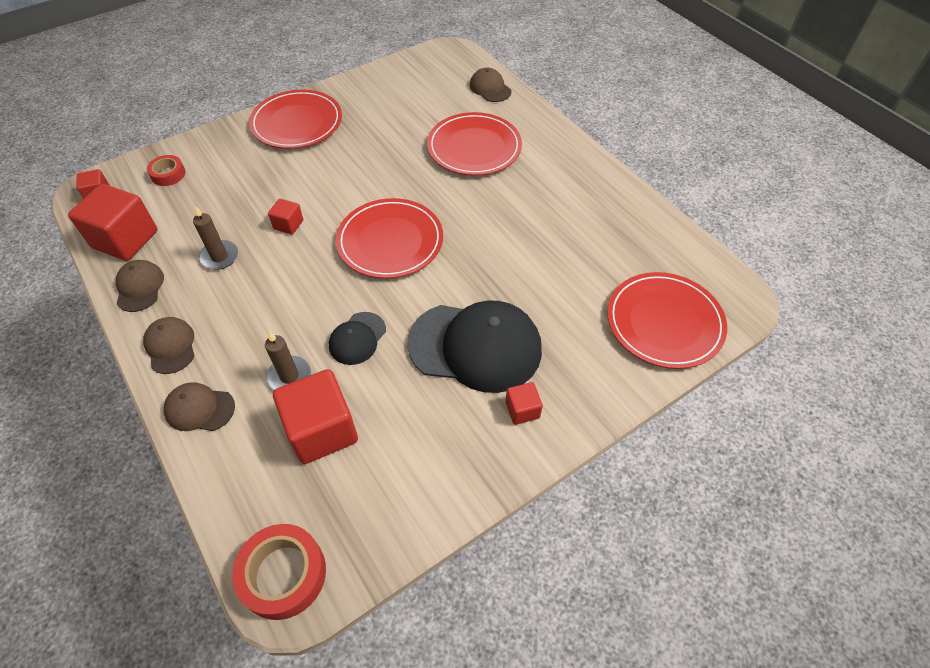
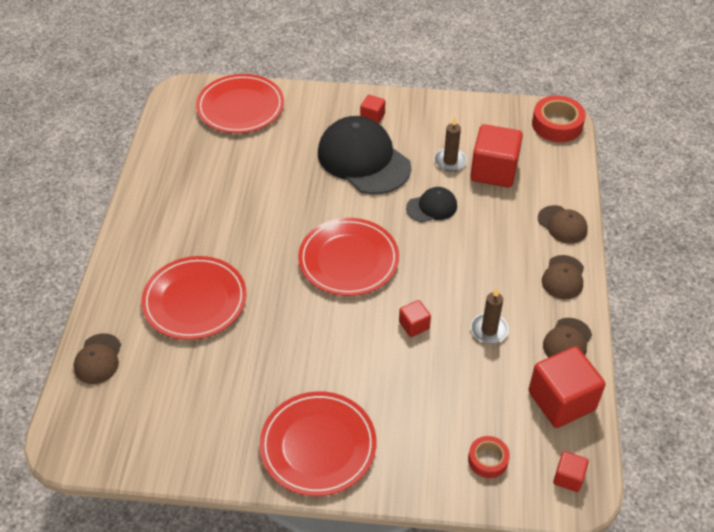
camera: 140 degrees left, 5 degrees down
(289, 376) = (493, 210): brown candle -> brown candle (450, 161)

